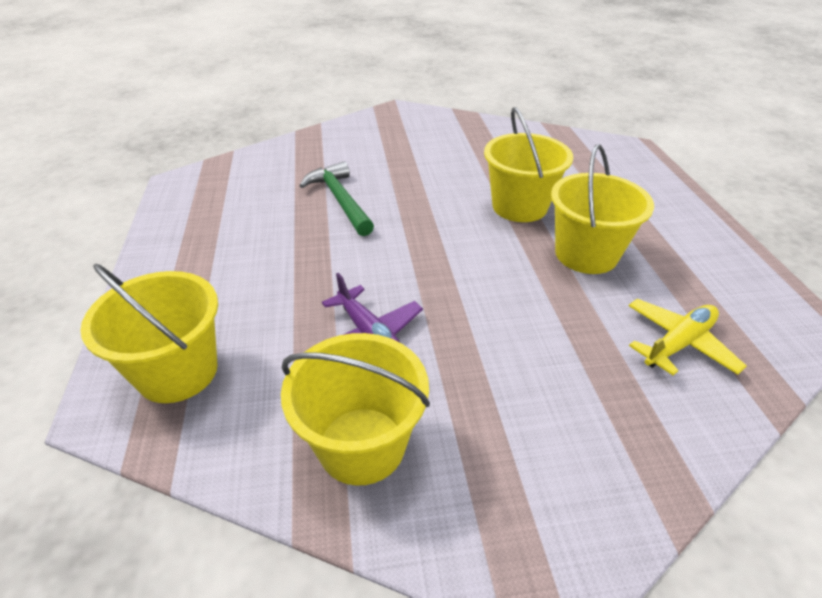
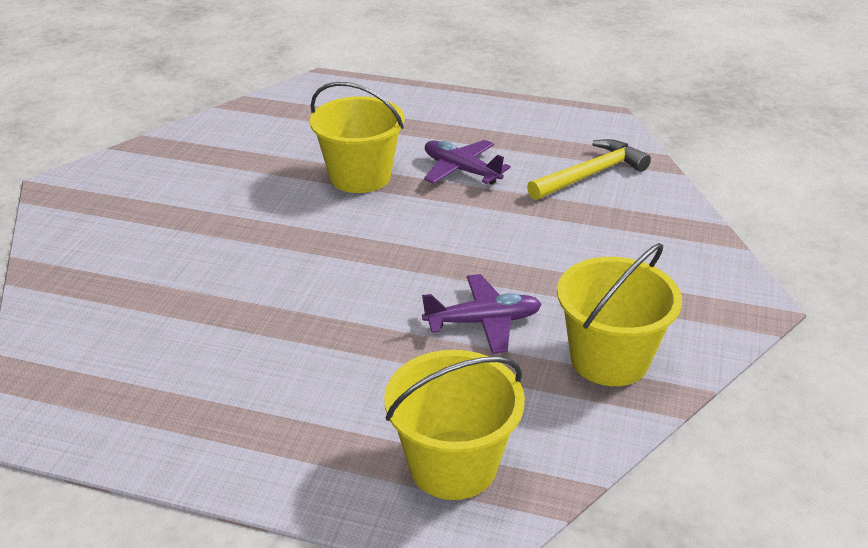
camera: 65 degrees left, 5 degrees down
(340, 200) = (234, 285): green hammer -> none
(586, 254) = (461, 170): yellow bucket -> purple plane
(678, 343) = (590, 174): yellow plane -> yellow hammer

